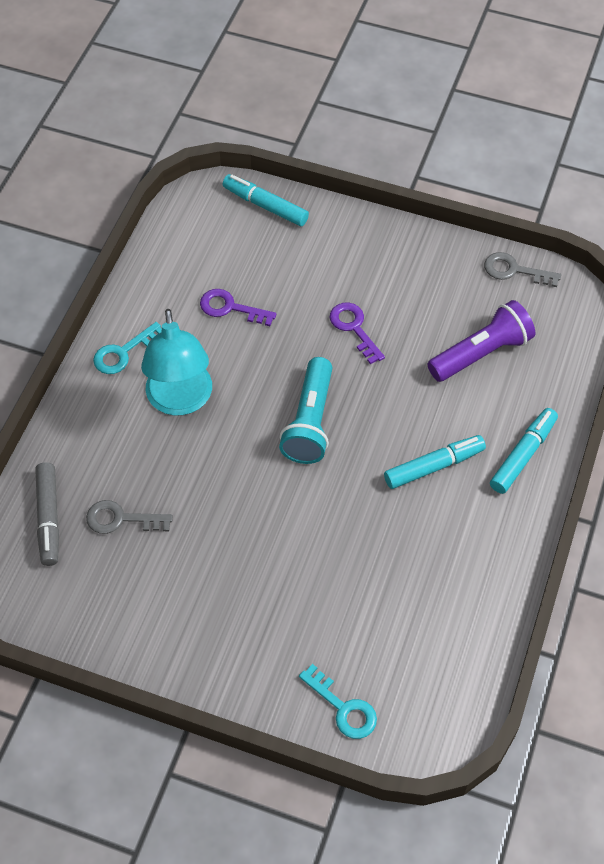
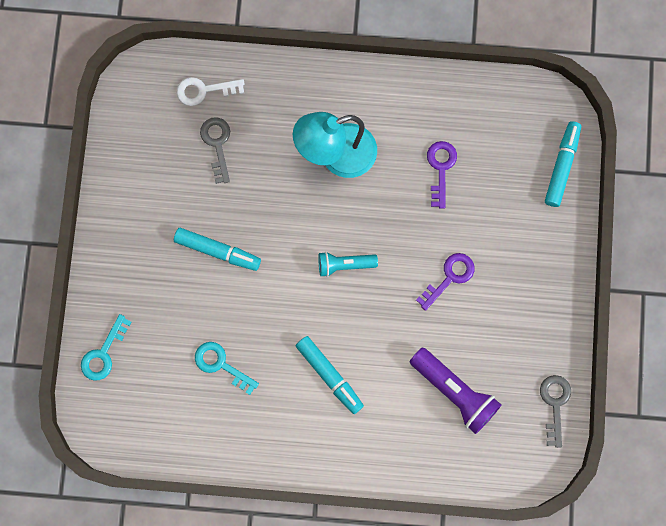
camera: 75 degrees right, 20 degrees up
(48, 518) = (204, 90): grey marker -> white key
(123, 353) = (370, 96): turquoise key -> turquoise key (221, 365)
(310, 422) = (344, 265): turquoise flashlight -> turquoise flashlight, size x0.61
(523, 455) = (360, 447): turquoise marker -> turquoise marker (218, 251)

